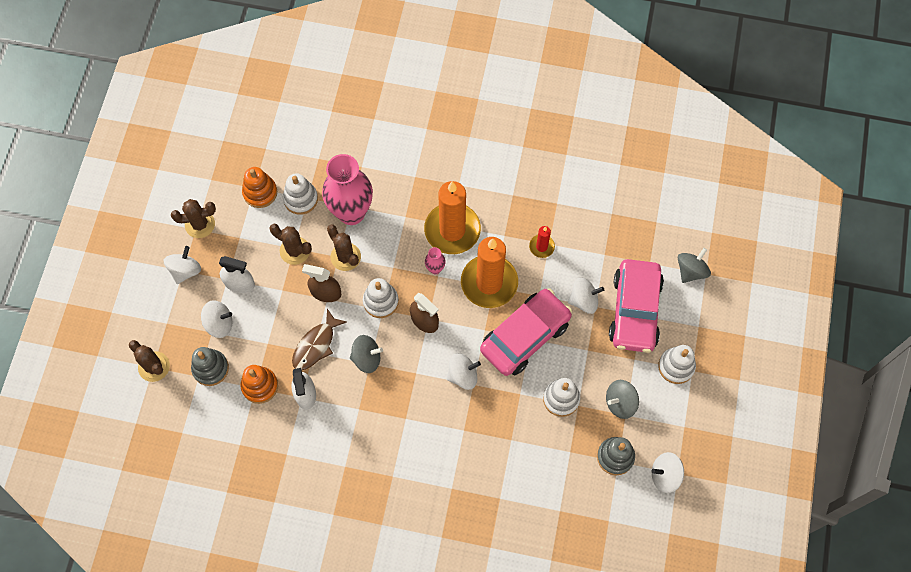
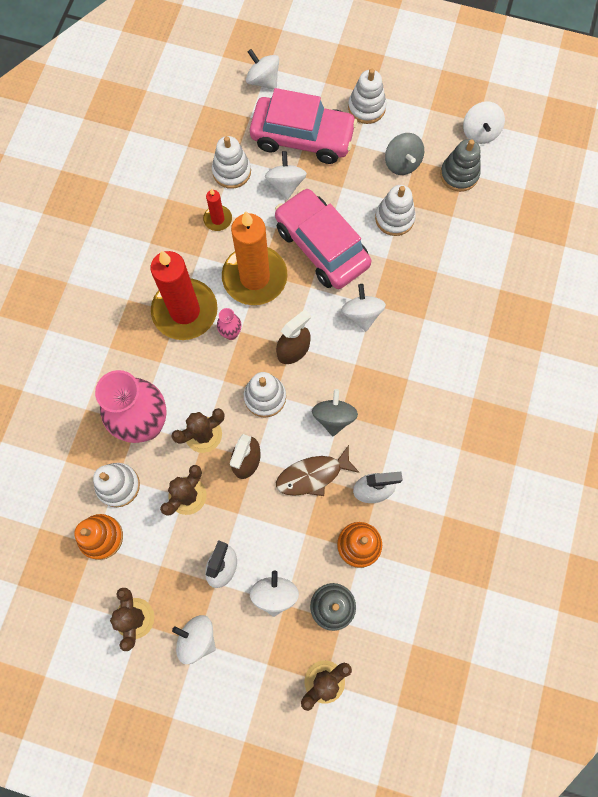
camera: 85 degrees left, 5 degrees up
(316, 345) = (313, 475): brown fish -> brown fish turned 120 degrees clockwise
(452, 230) = (185, 311): orange candle -> red candle
(590, 253) = (231, 171): none -> white stacking toy
(691, 271) = (263, 80): grey spinning top -> white spinning top

